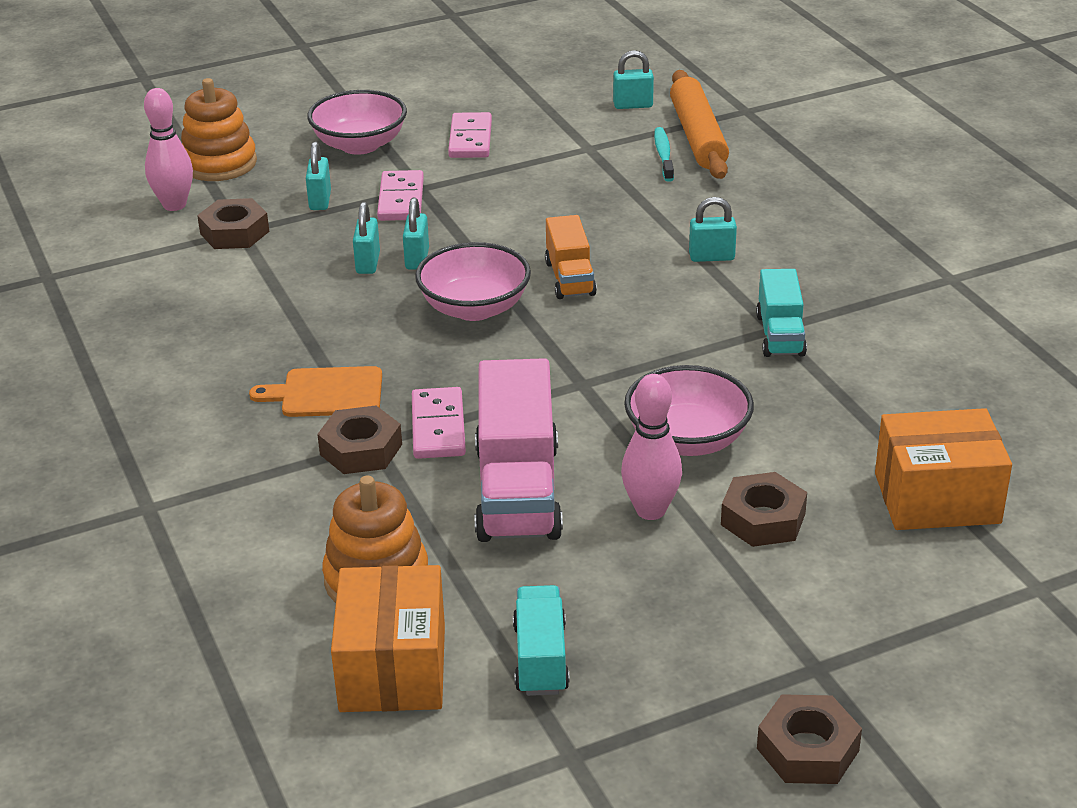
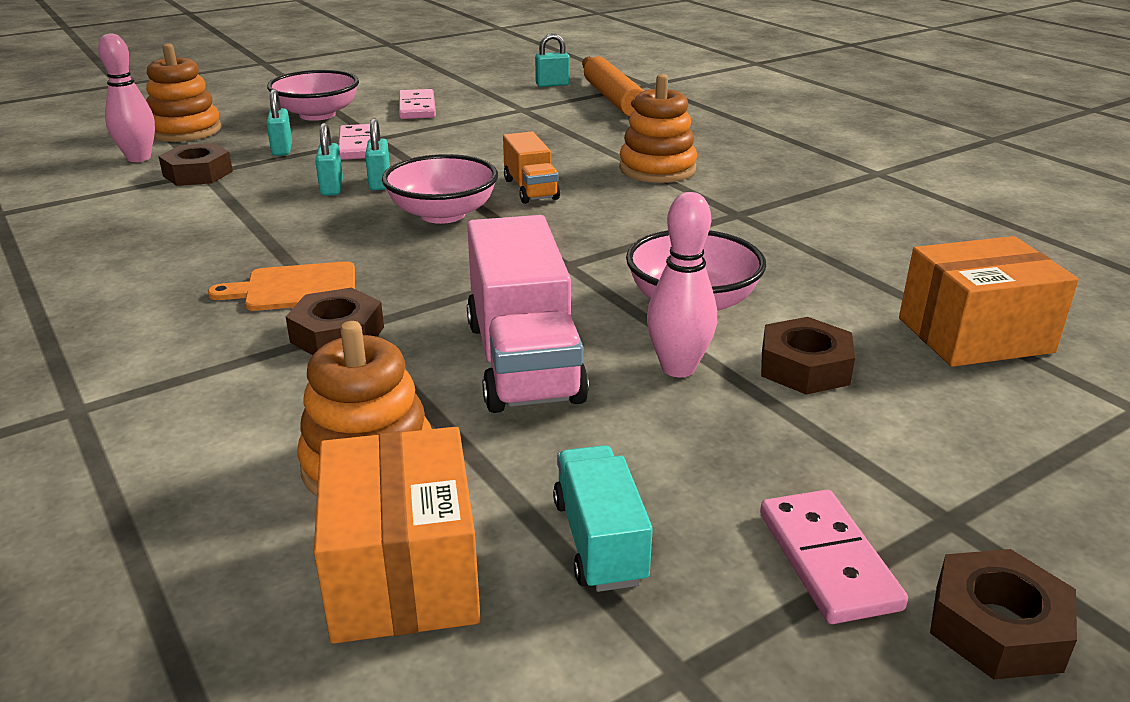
camera: 10 degrees left, 5 degrees down
(438, 427) = (422, 309): pink domino -> pink domino (828, 560)
(663, 155) = (589, 110): turquoise toothbrush -> none
(711, 257) = (657, 169): turquoise padlock -> orange stacking toy
(780, 335) = (745, 218): turquoise truck -> none

